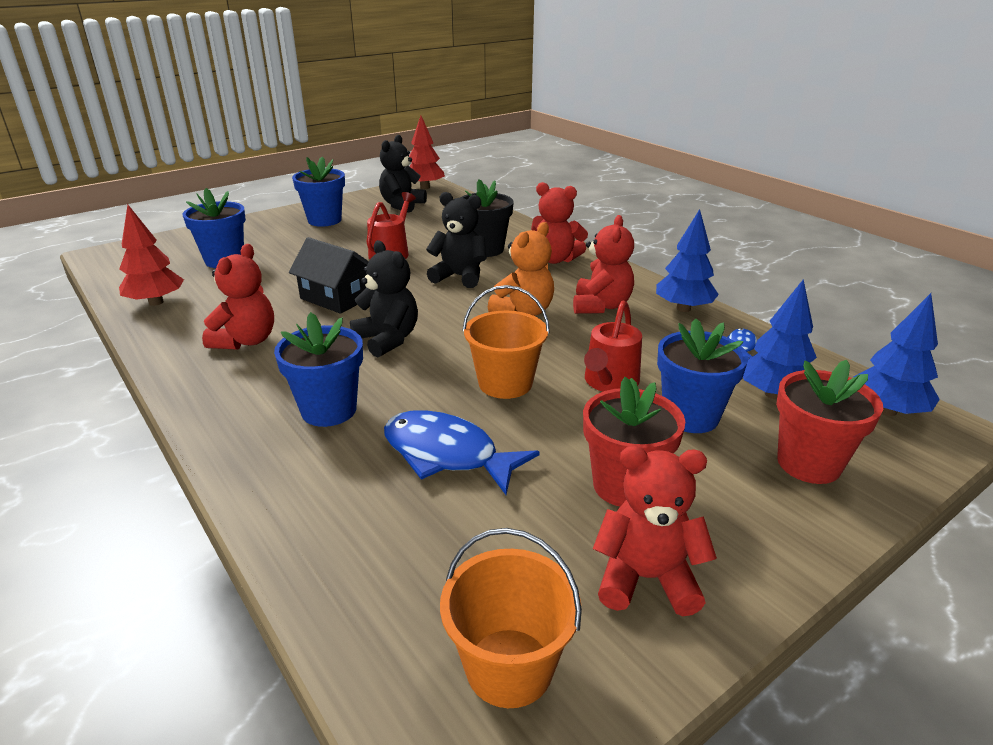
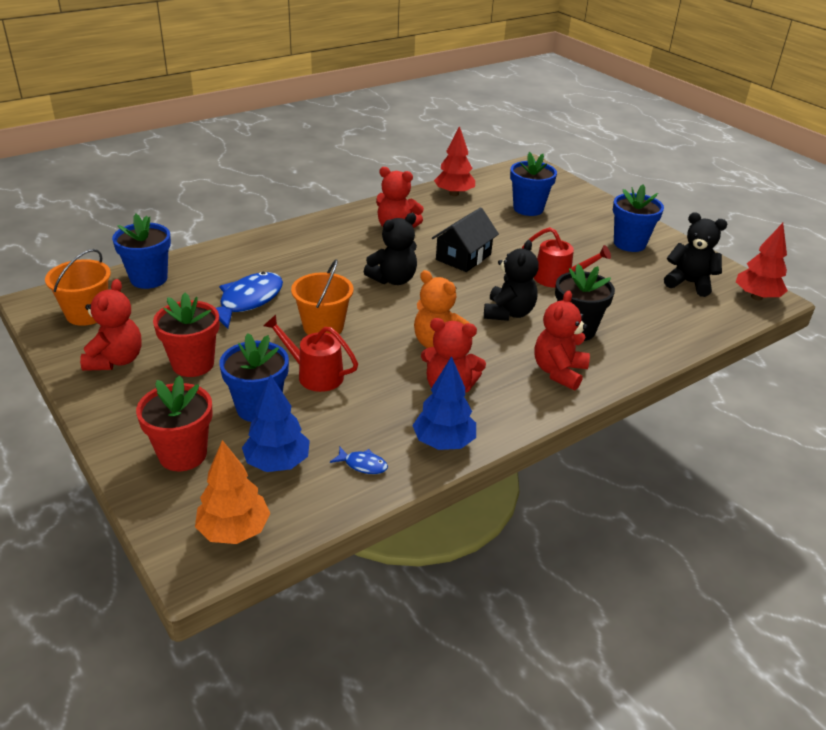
camera: 90 degrees right, 5 degrees up
(329, 410) = (305, 261): blue flower pot -> blue flower pot (149, 279)
(887, 410) = (234, 531): blue tree -> orange tree

